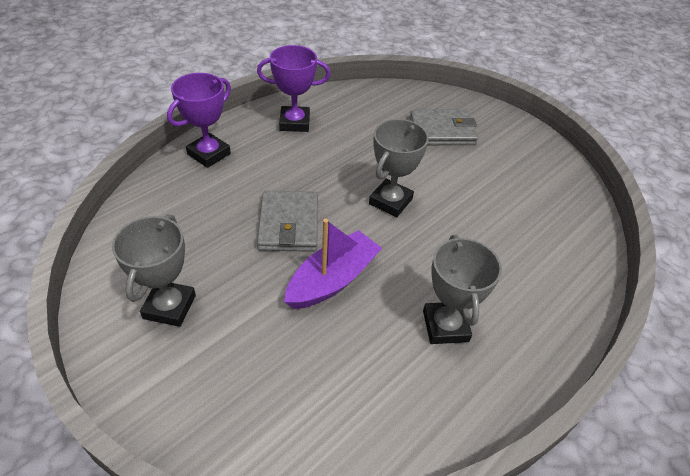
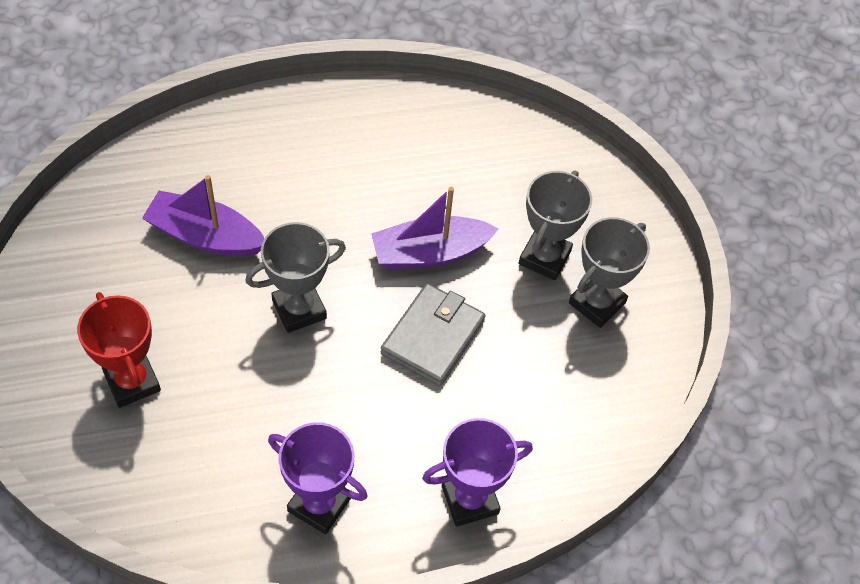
camera: 150 degrees left, 10 degrees up
(442, 131) = (132, 382): grey wallet -> red trophy
(445, 326) = (362, 164): grey trophy -> grey trophy (544, 257)
(492, 215) = (205, 236): none -> purple boat

